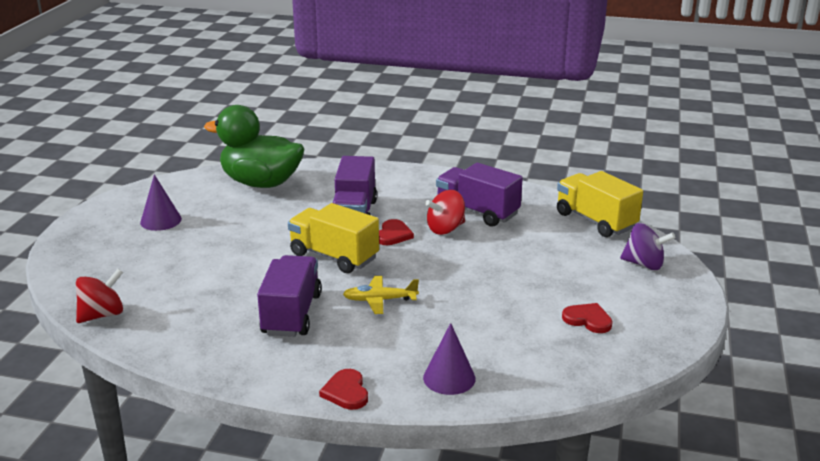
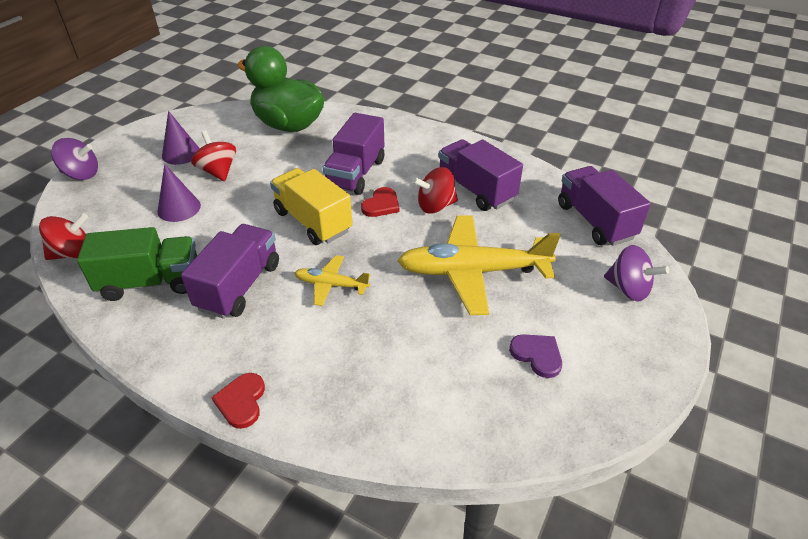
camera: 15 degrees right, 15 degrees up
(62, 251) = (81, 174): none -> purple spinning top
(200, 324) = (151, 282): none -> green truck
(211, 230) = (218, 171): none -> red spinning top
(449, 378) = (354, 406): purple cone -> purple cone (179, 208)
(505, 272) = (473, 272): none -> yellow plane
(588, 320) = (537, 355): red heart -> purple heart
(595, 221) = (595, 221): yellow truck -> purple truck

